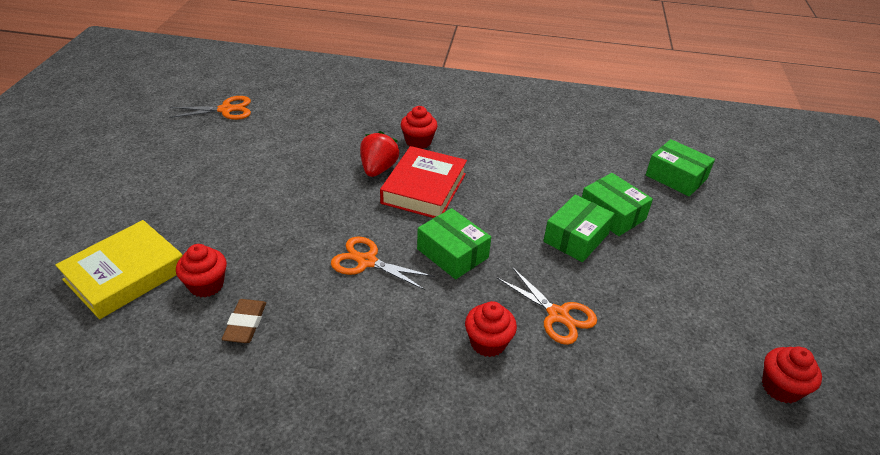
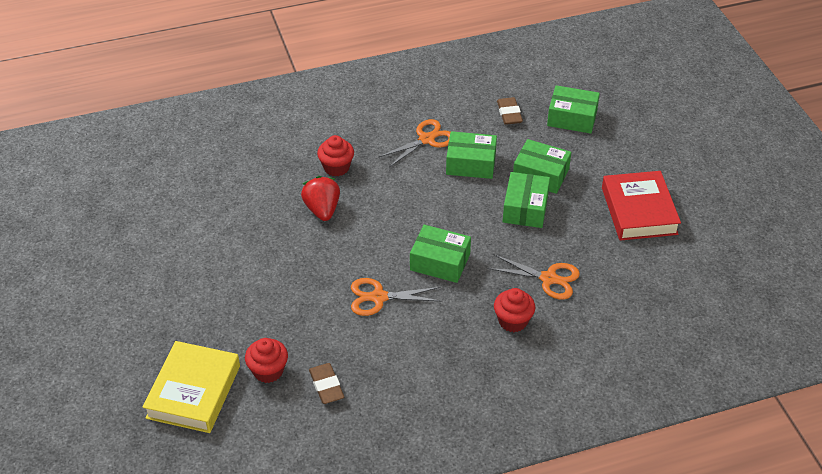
camera: 25 degrees left, 5 degrees up
(226, 110) = (127, 204): orange scissors -> orange scissors (426, 139)
(424, 188) = (375, 213): red book -> red book (639, 211)
(546, 180) = (471, 163): none -> green box
(612, 153) = (509, 113): none -> brown eraser
(780, 387) = (720, 267): red cupcake -> none

